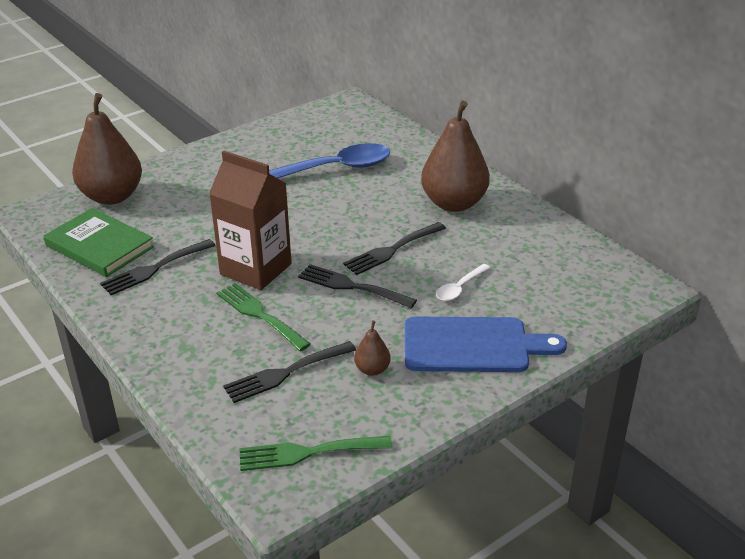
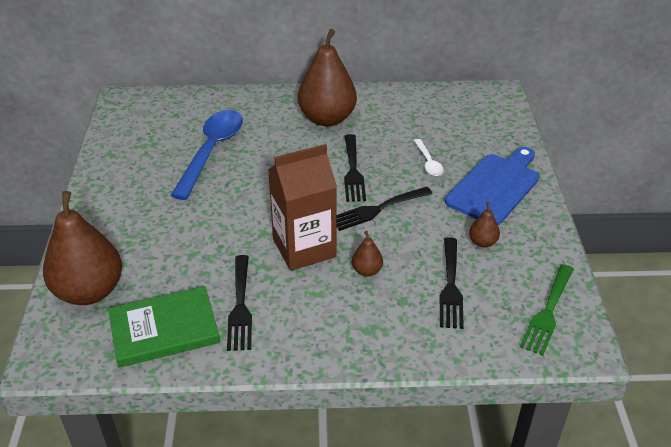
camera: 55 degrees left, 5 degrees up
(259, 315) = (367, 271): green fork -> brown pear

